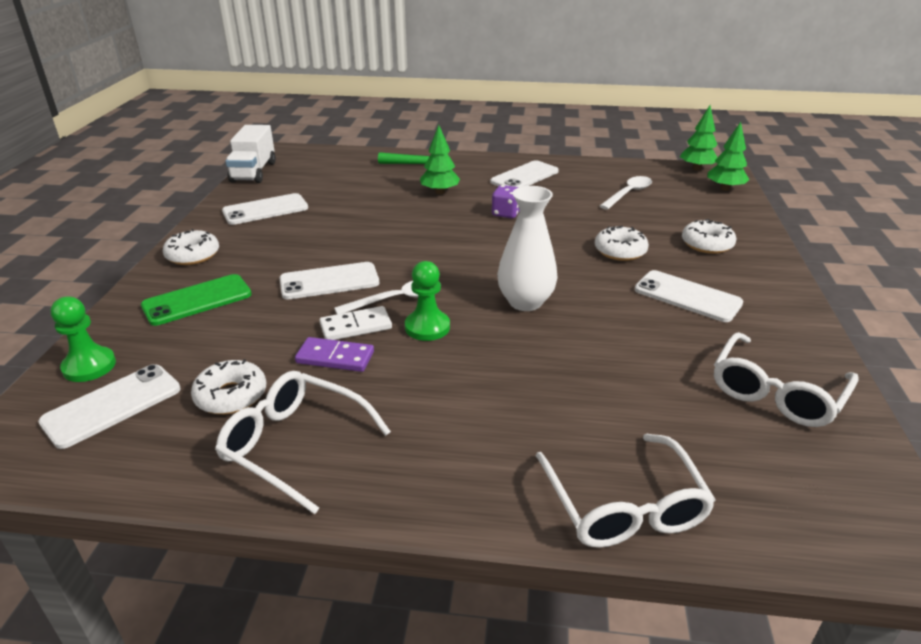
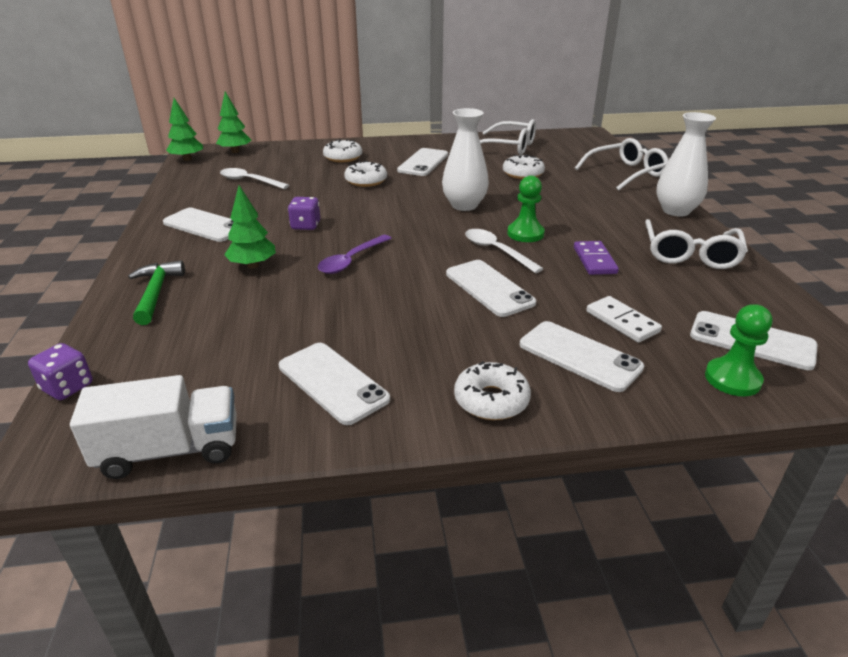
camera: 105 degrees left, 0 degrees up
(197, 300) = (579, 356): green phone -> white phone
(231, 396) = (678, 290): white donut -> white donut (523, 174)
(330, 150) = (67, 387): none -> purple dice
(356, 326) = (548, 260): white domino -> white domino (622, 322)
(423, 227) = (351, 261): none -> purple spoon
(432, 498) = (676, 211): none -> white vase

